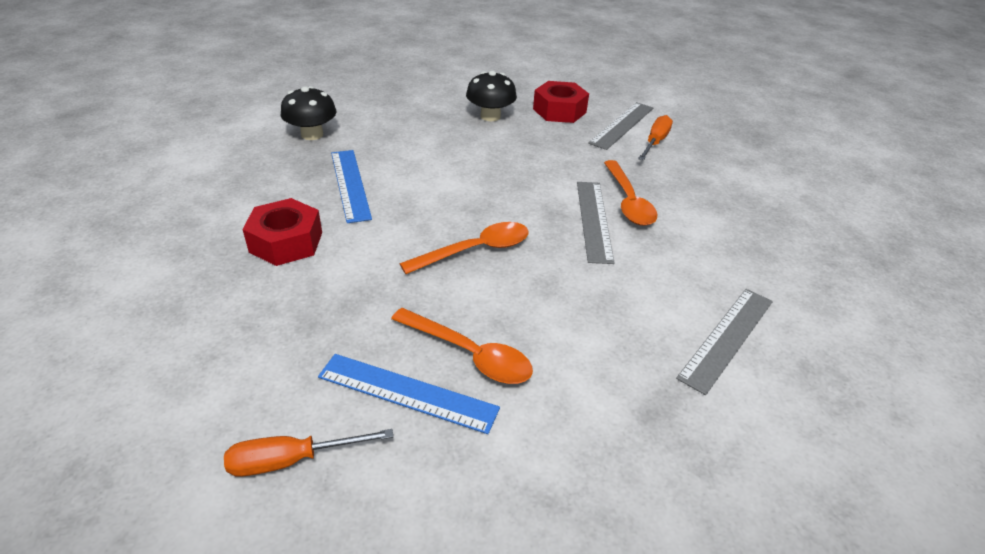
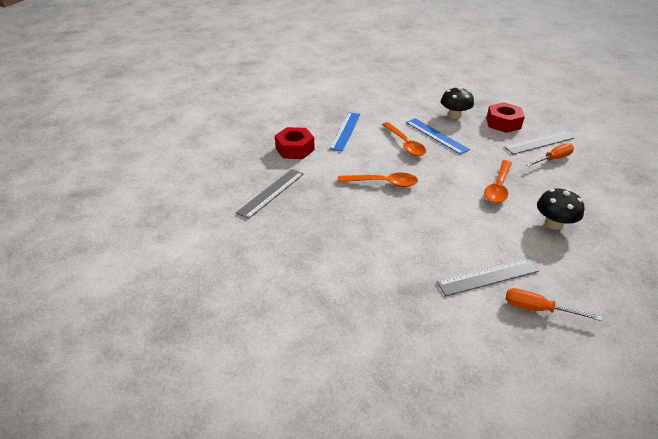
camera: 35 degrees right, 0 degrees up
(292, 460) = (232, 237): orange screwdriver -> orange screwdriver (538, 309)
(312, 134) = (346, 100): black mushroom -> black mushroom (553, 223)
(407, 392) = (298, 232): blue ruler -> blue ruler (436, 135)
(470, 354) = (339, 228): orange spoon -> orange spoon (405, 144)
(593, 220) = (465, 190): grey ruler -> grey ruler (271, 192)

